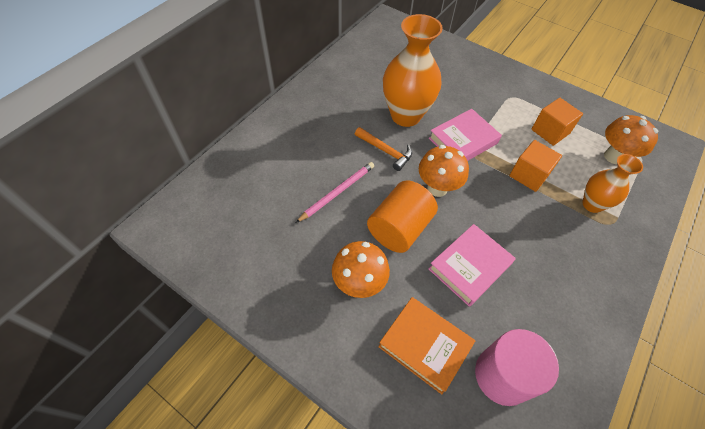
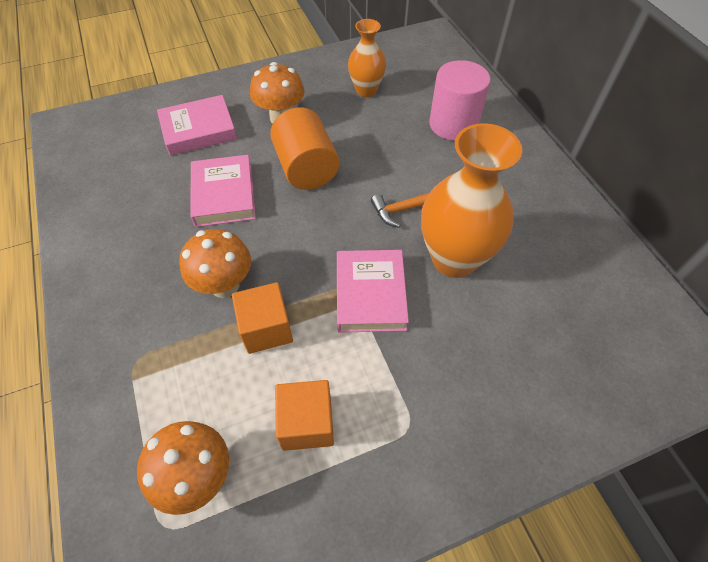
camera: 125 degrees right, 0 degrees up
(337, 192) = (383, 145): pink pencil -> none
(425, 345) = (198, 130): orange book -> pink book
(437, 188) = (325, 224): orange mushroom -> orange mushroom (225, 285)
(502, 375) = (132, 160): pink cylinder -> pink cylinder (453, 124)
(592, 204) = (171, 366): orange vase -> orange vase (366, 90)

